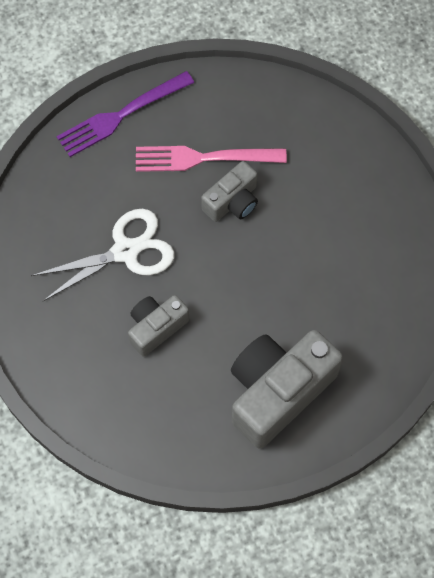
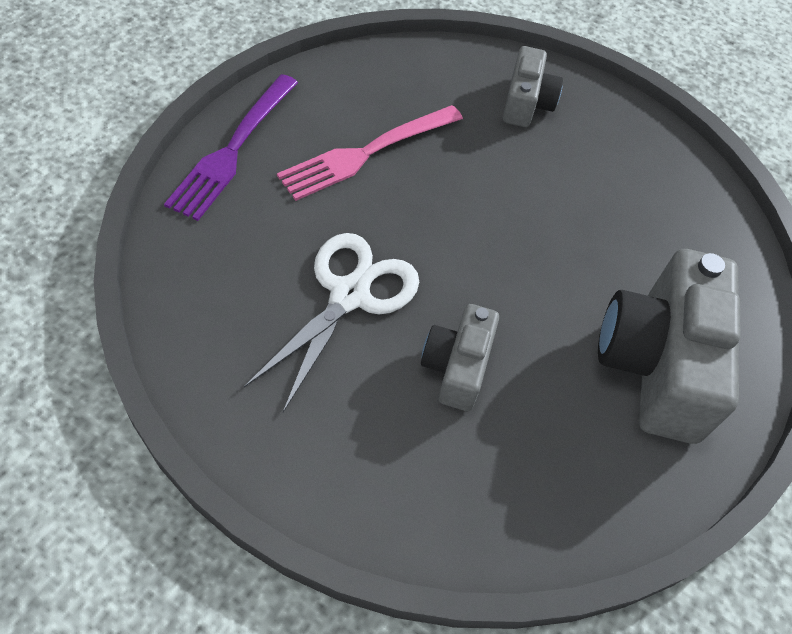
camera: 40 degrees left, 10 degrees down
(232, 201) = (435, 183): grey camera -> grey camera (526, 103)

